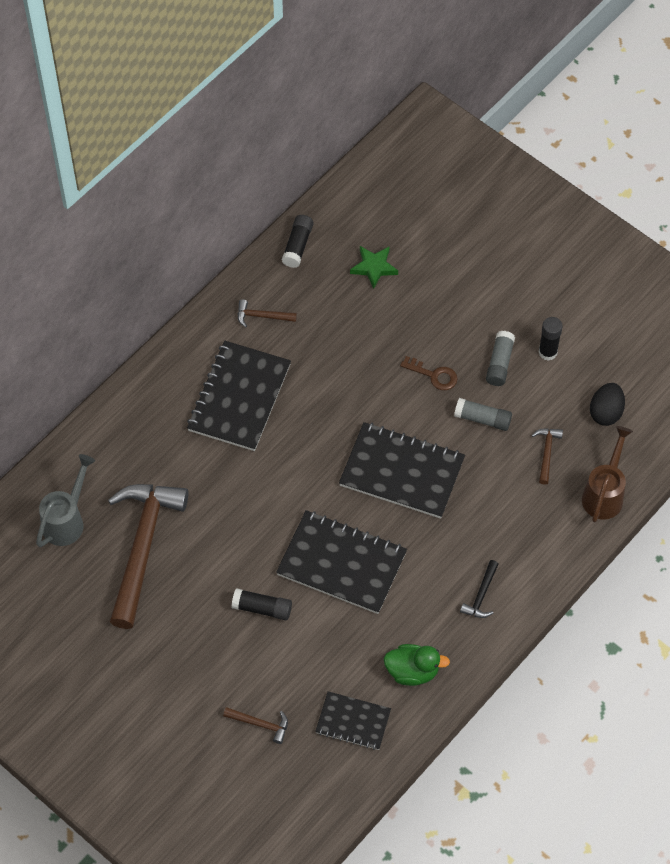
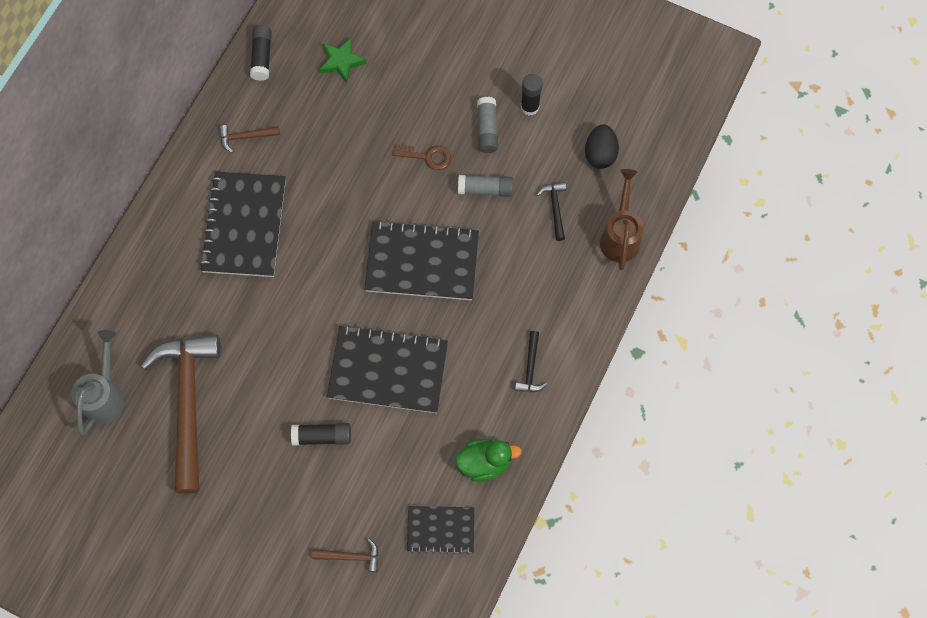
camera: 15 degrees left, 10 degrees up
(546, 453) = (555, 208): brown hammer -> black hammer

